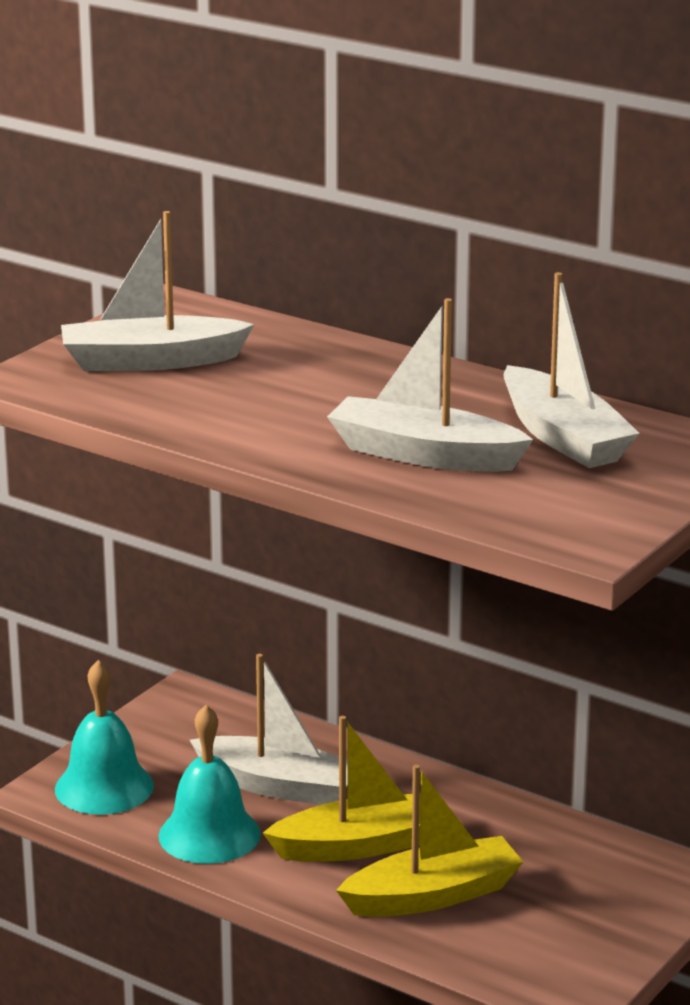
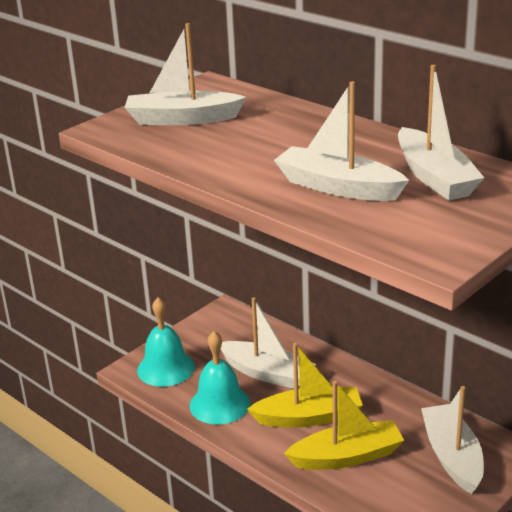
camera: 10 degrees right, 5 degrees up
(598, 886) = (452, 456): none -> white boat

